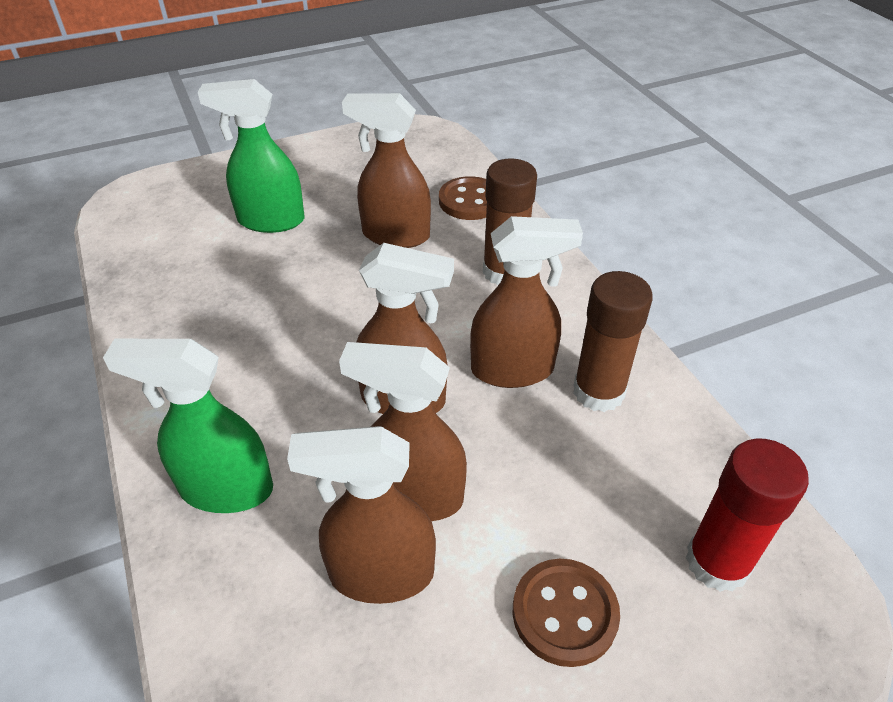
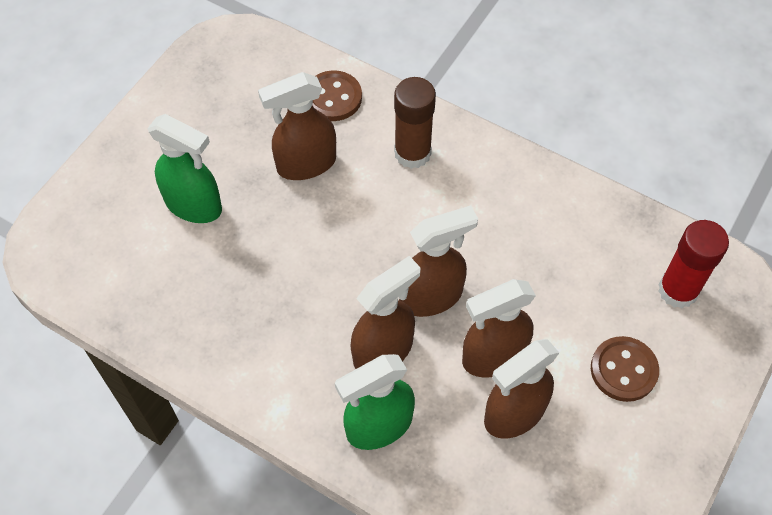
camera: 35 degrees left, 15 degrees up
(270, 221) = (194, 205): green spray bottle -> green spray bottle turned 120 degrees counterclockwise
(513, 370) = (481, 232): brown spray bottle -> brown spray bottle (383, 351)
(598, 392) = (544, 217): brown glue stick -> none

